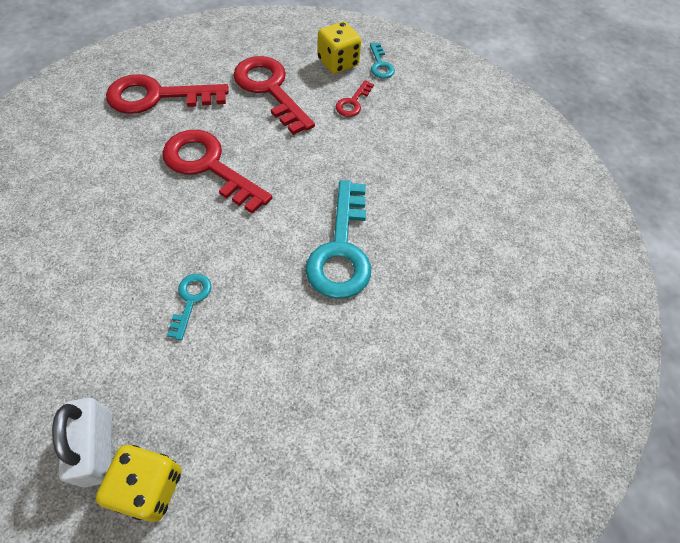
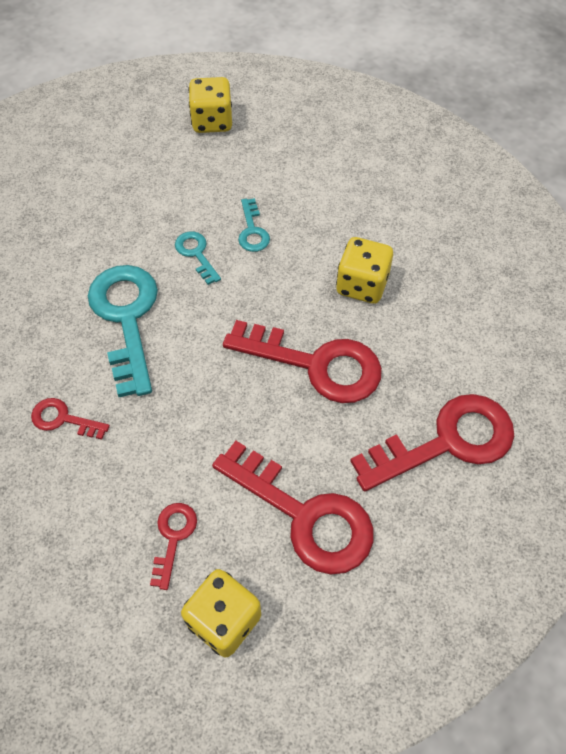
camera: 165 degrees right, 0 degrees up
(97, 448) = (261, 129): white padlock -> none
(130, 213) = (362, 285): none -> yellow dice
(380, 65) = (151, 645): turquoise key -> turquoise key (196, 254)
(409, 187) = (63, 419): none -> red key

